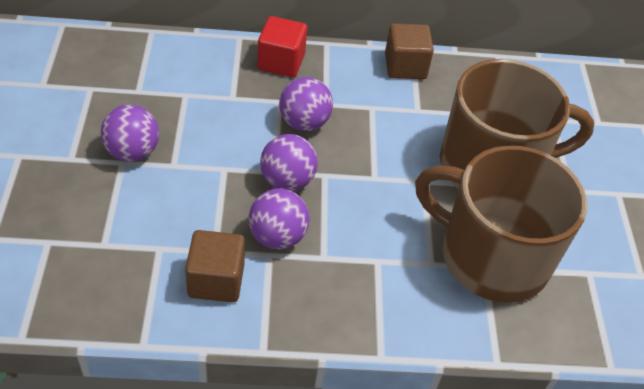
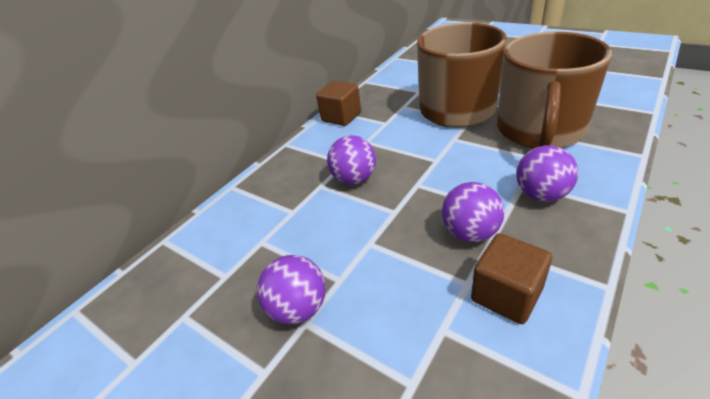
camera: 45 degrees left, 10 degrees down
(281, 62) = (281, 172): red cube -> none
(287, 181) = (410, 207): purple ball -> purple ball (541, 194)
(491, 256) = (539, 130): brown mug -> brown mug turned 45 degrees counterclockwise

